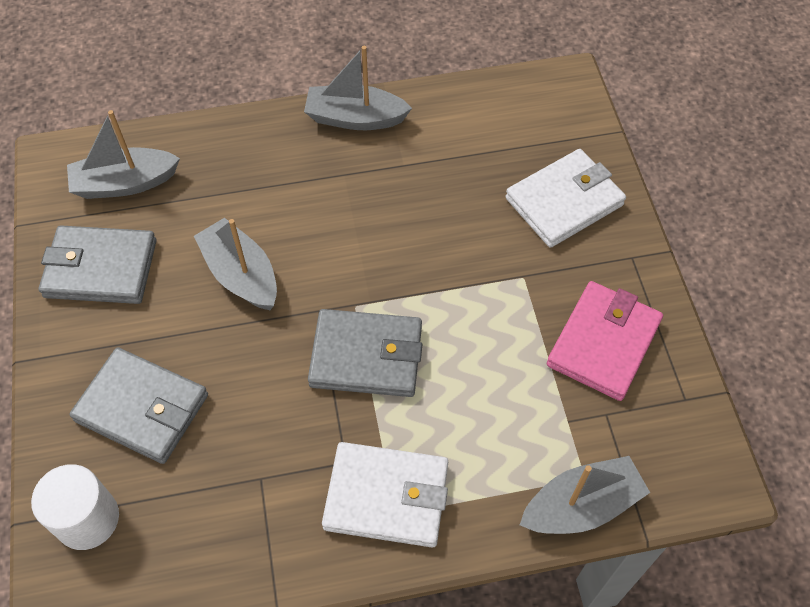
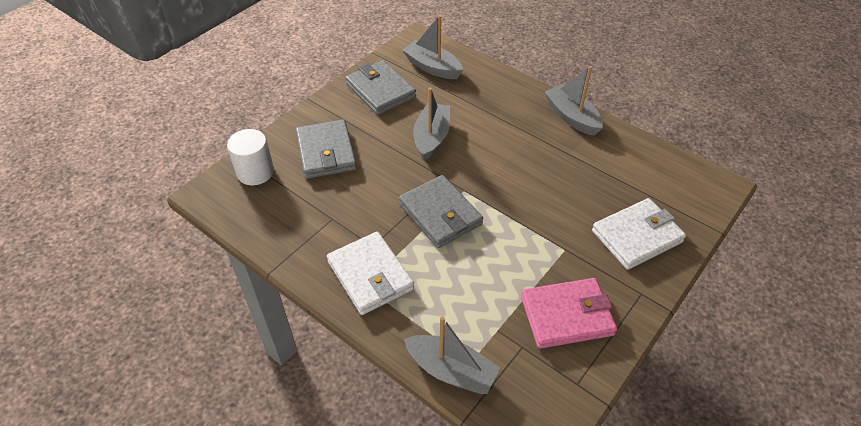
camera: 50 degrees right, 10 degrees down
(564, 201) = (636, 236): white wallet -> white wallet turned 45 degrees counterclockwise

